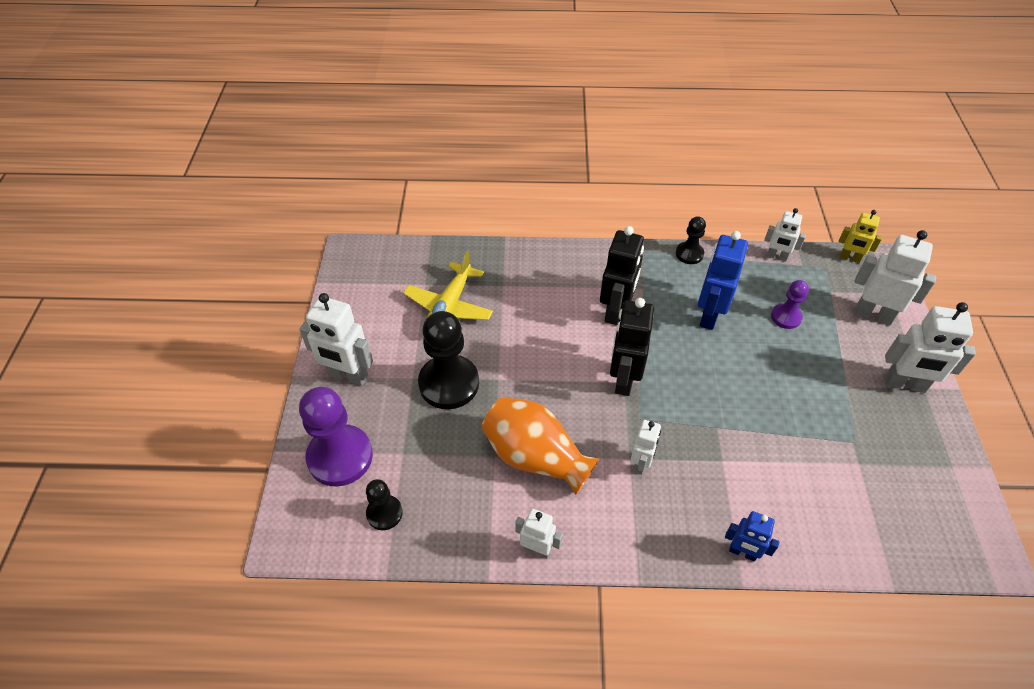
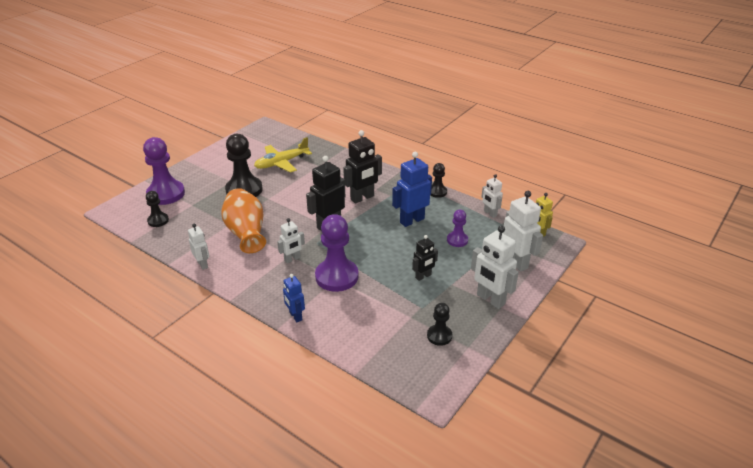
camera: 35 degrees right, 15 degrees down
(348, 375) = (205, 168): white robot -> none
(721, 457) = (337, 276): none -> purple pawn
(809, 394) = (423, 276): none -> black robot
(913, 471) = (439, 336): none -> black pawn

